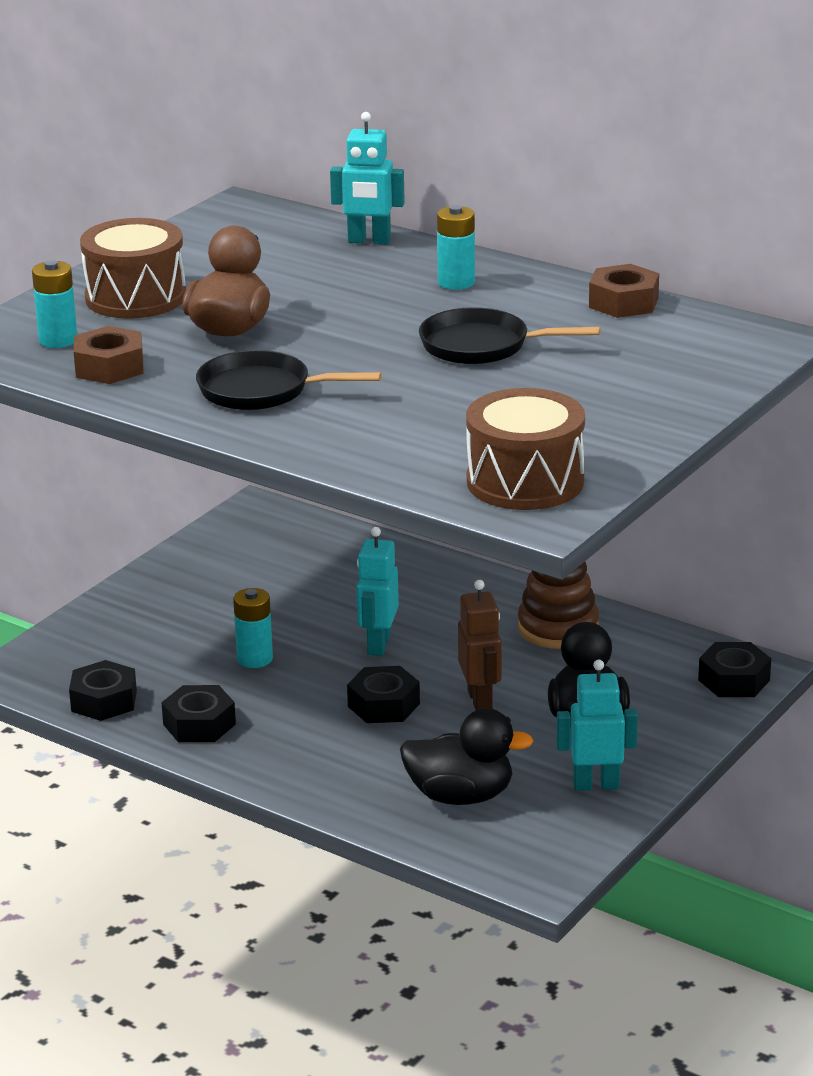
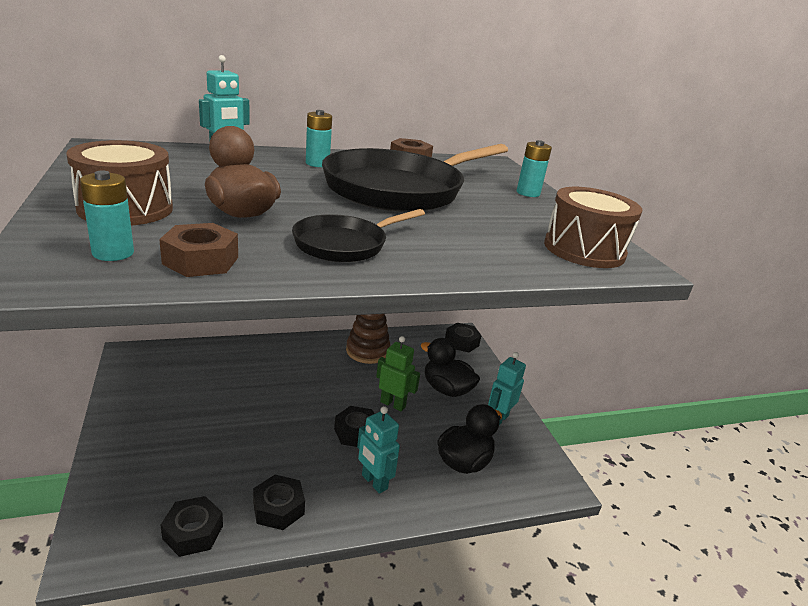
camera: 55 degrees left, 0 degrees up
(255, 659) = (251, 444): turquoise battery -> turquoise battery (528, 193)
(378, 645) = (304, 400): turquoise robot -> turquoise robot (374, 482)
(480, 701) = (393, 404): brown robot -> green robot
(482, 346) = (400, 189): black pan -> black pan, size x1.95

